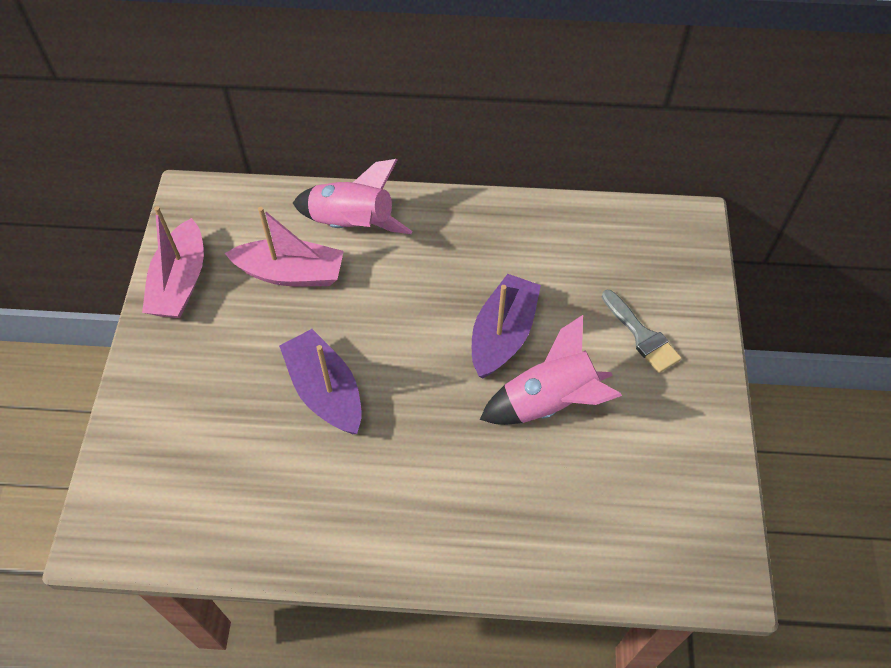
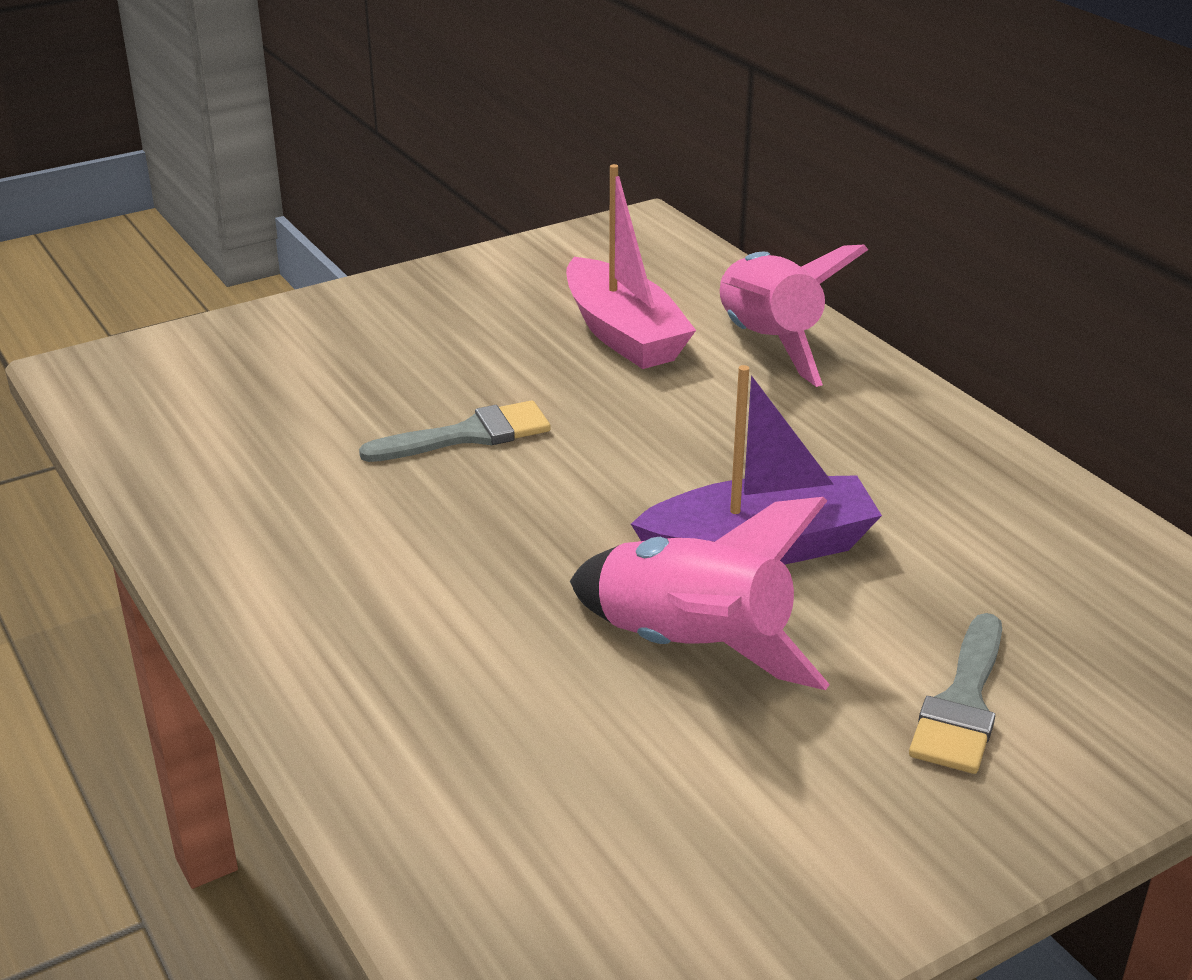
camera: 55 degrees right, 25 degrees down
(180, 282) = (508, 271): pink boat -> none
(325, 391) = (469, 435): purple boat -> grey brush

